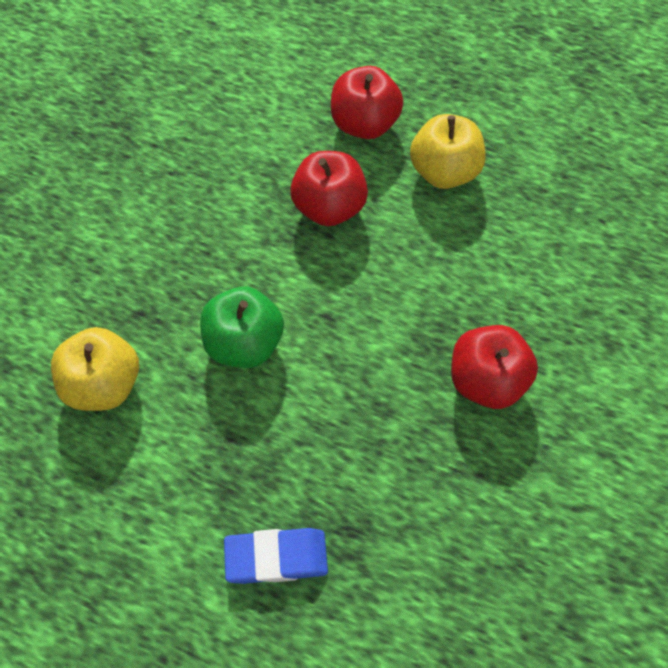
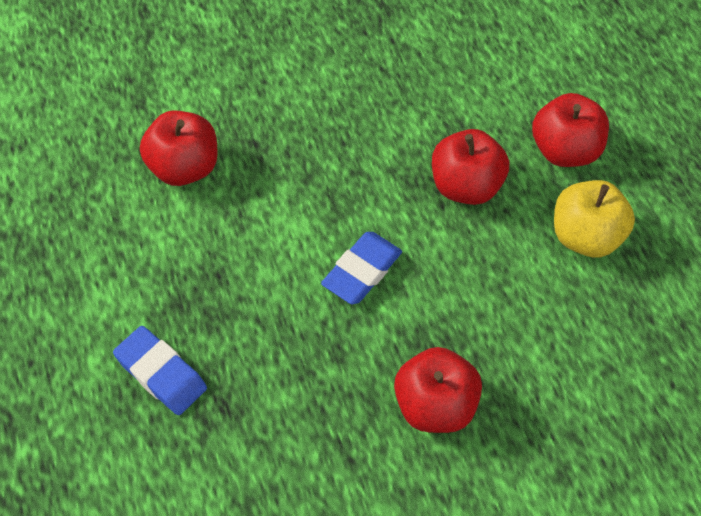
camera: 45 degrees right, 5 degrees down
(104, 383) = (183, 167): yellow apple -> red apple
(244, 343) = (298, 223): green apple -> none
(330, 334) = (362, 271): none -> blue eraser

